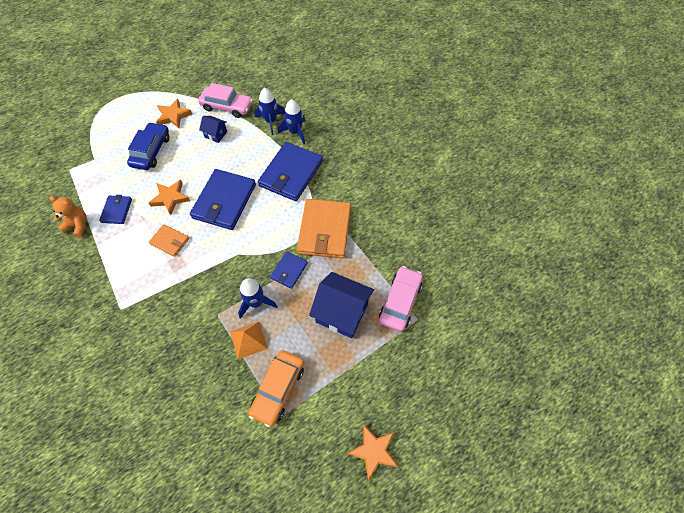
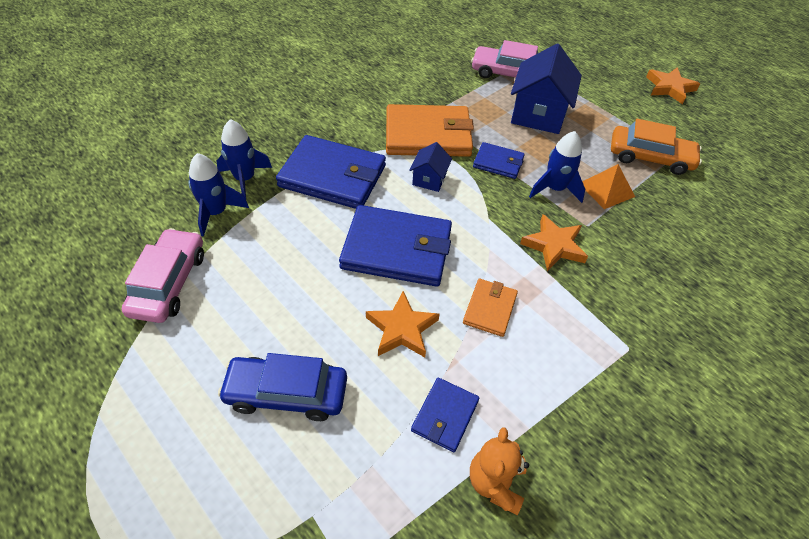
camera: 100 degrees left, 10 degrees down
(117, 210) = (445, 416): blue wallet -> blue wallet turned 60 degrees counterclockwise
(173, 116) = (183, 375): orange star -> orange star (554, 246)
(216, 134) = (244, 288): blue house -> blue house (429, 179)

